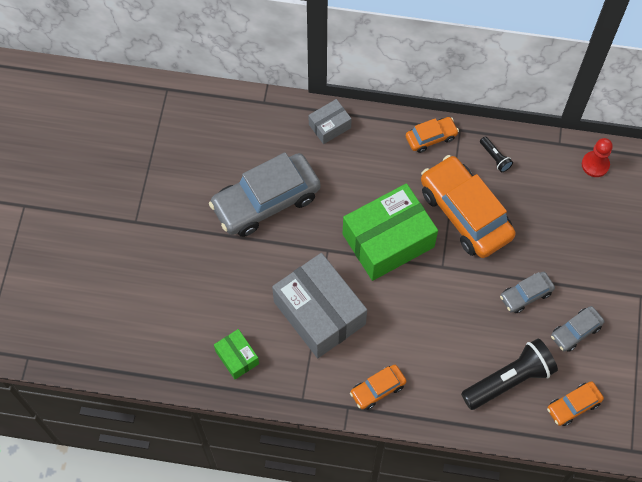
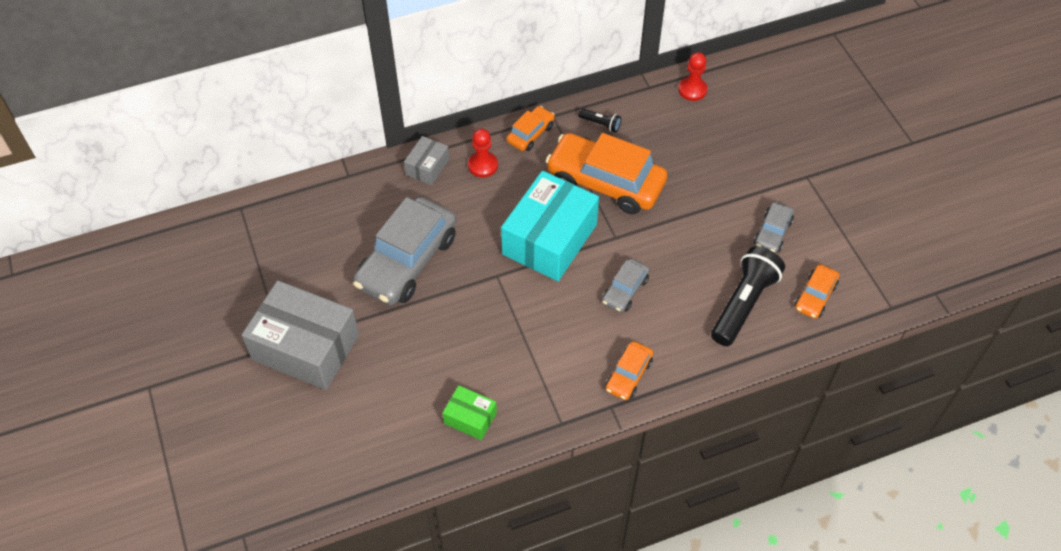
camera: 30 degrees left, 10 degrees down
(319, 313) = (526, 335): grey box -> grey box (306, 347)
(374, 147) = (483, 165): none -> red pawn
(388, 240) = (549, 239): green box -> turquoise box
(526, 295) = (707, 224): grey car -> grey car (625, 290)

